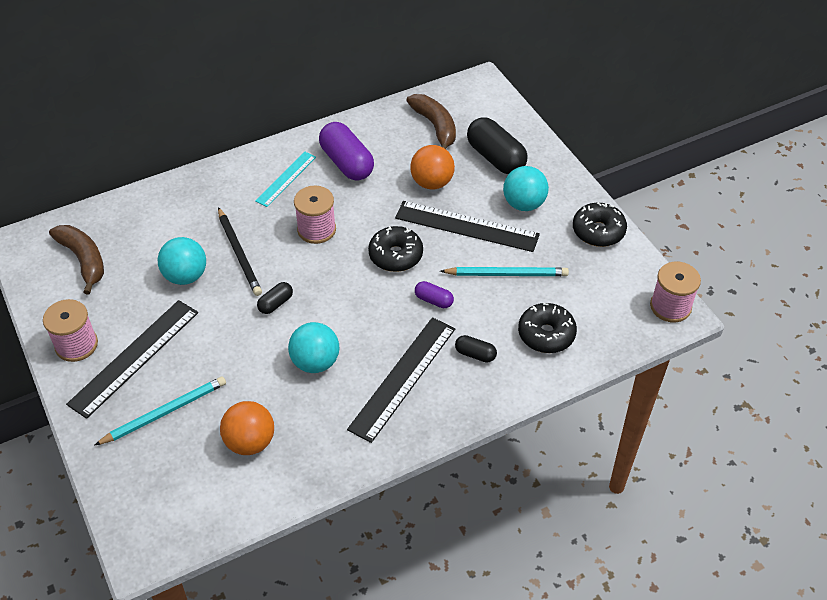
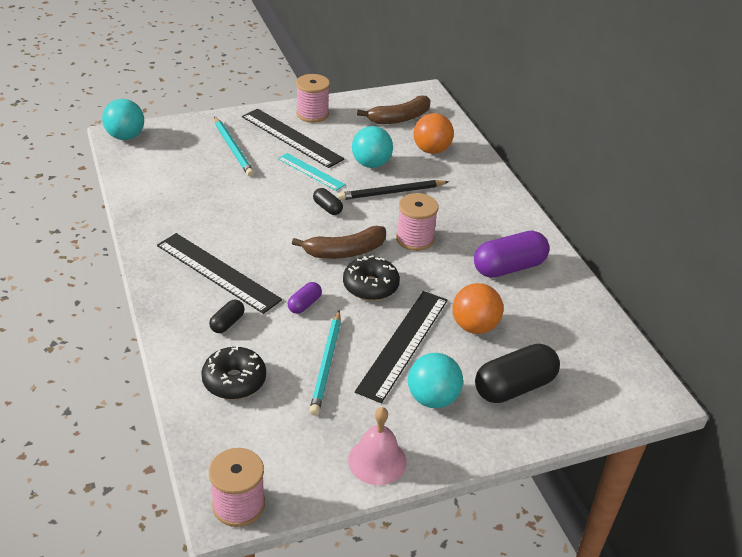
camera: 95 degrees right, 10 degrees down
(250, 442) = (187, 185): orange ball -> orange ball (431, 150)
(286, 179) = (487, 226): turquoise ruler -> turquoise ruler (310, 171)
(315, 362) = (254, 224): turquoise ball -> turquoise ball (125, 136)
(435, 126) = (569, 342): brown banana -> brown banana (345, 252)
(598, 231) = (377, 461): black donut -> pink bell

